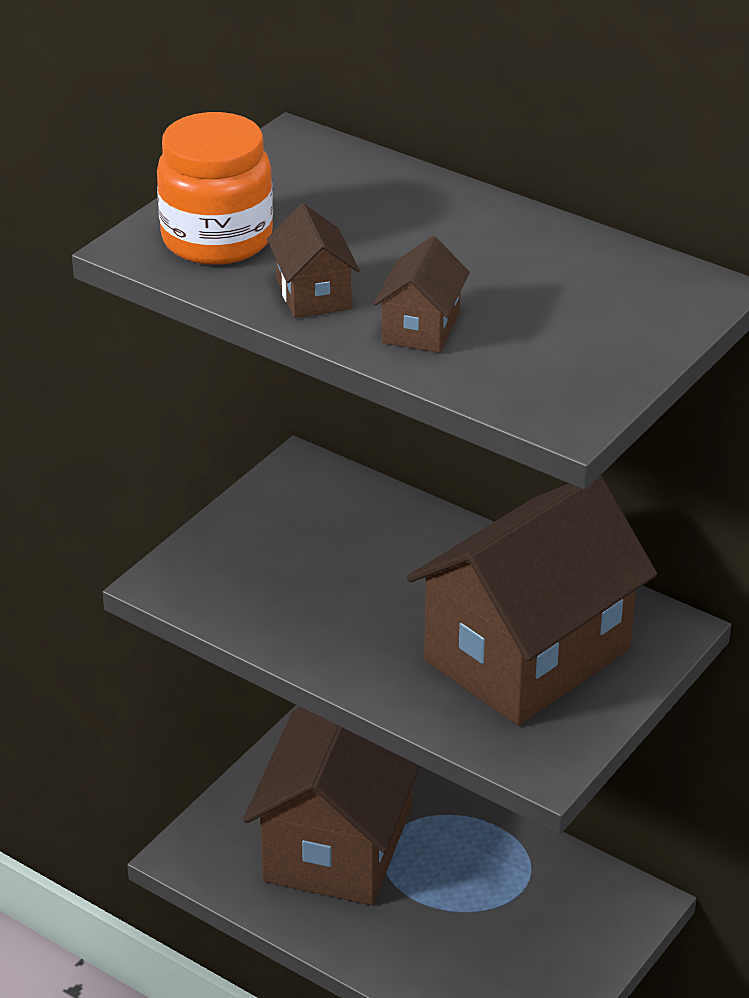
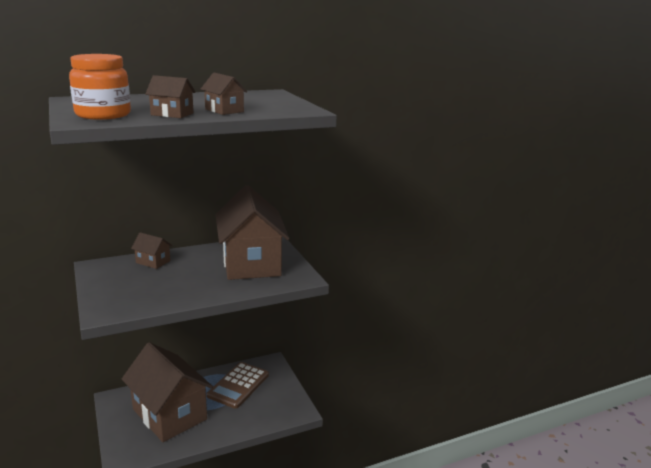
camera: 60 degrees left, 15 degrees down
(390, 525) = (153, 262): none -> brown house
(512, 893) = (238, 385): none -> brown calculator

